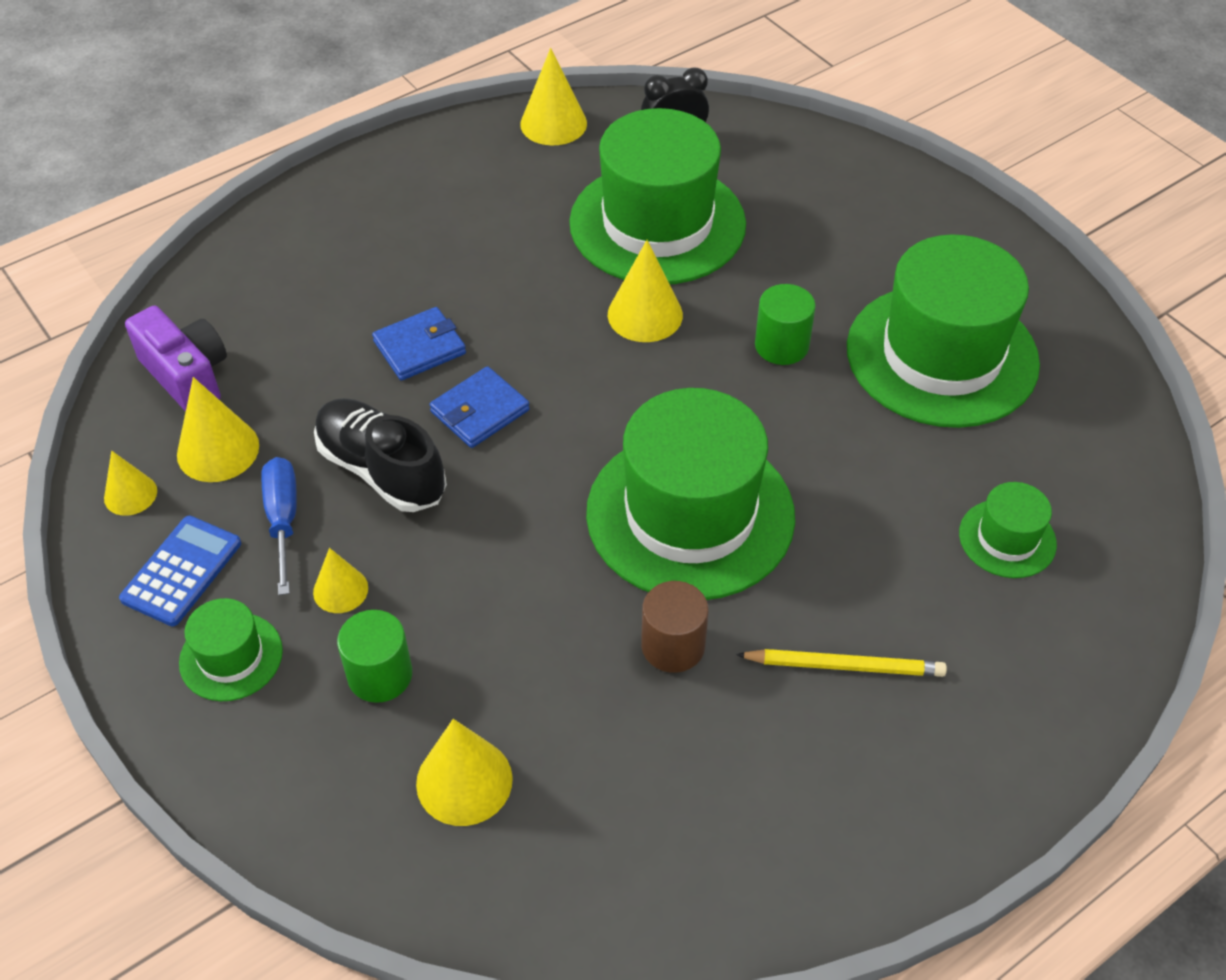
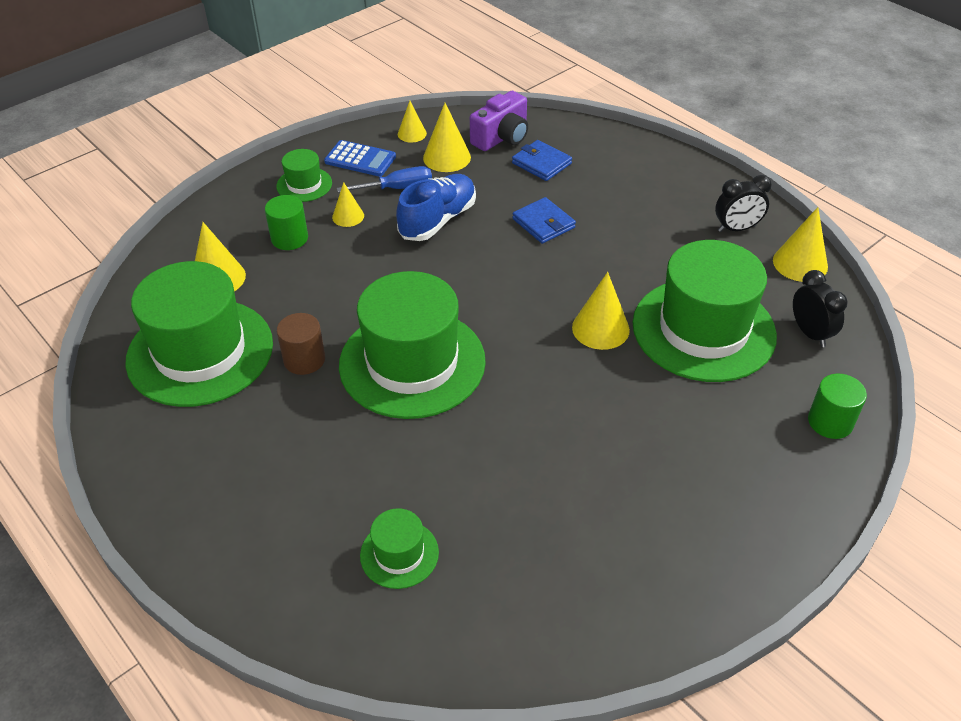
camera: 85 degrees right, 5 degrees down
(381, 470) = (438, 220): black shoe -> blue shoe
(476, 163) = (736, 228): none -> black clock
(480, 411) = (492, 255): blue wallet -> blue wallet (541, 163)
(781, 345) = (585, 408): green cylinder -> green cylinder (830, 422)
(844, 665) = (285, 448): yellow pencil -> none
(942, 355) = (596, 516): green hat -> green hat (200, 352)

